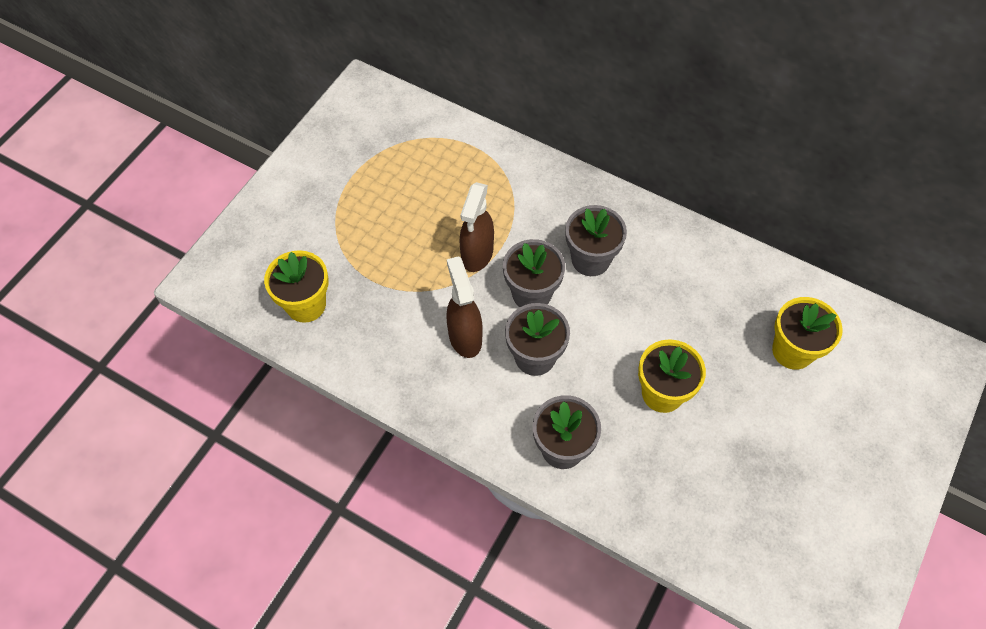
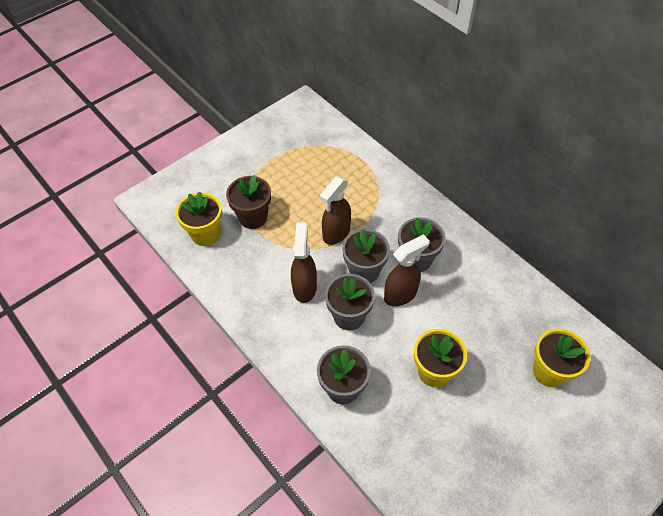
camera: 20 degrees right, 5 degrees down
(360, 264) = (253, 217): none -> brown flower pot
(587, 310) = (401, 294): none -> brown spray bottle

